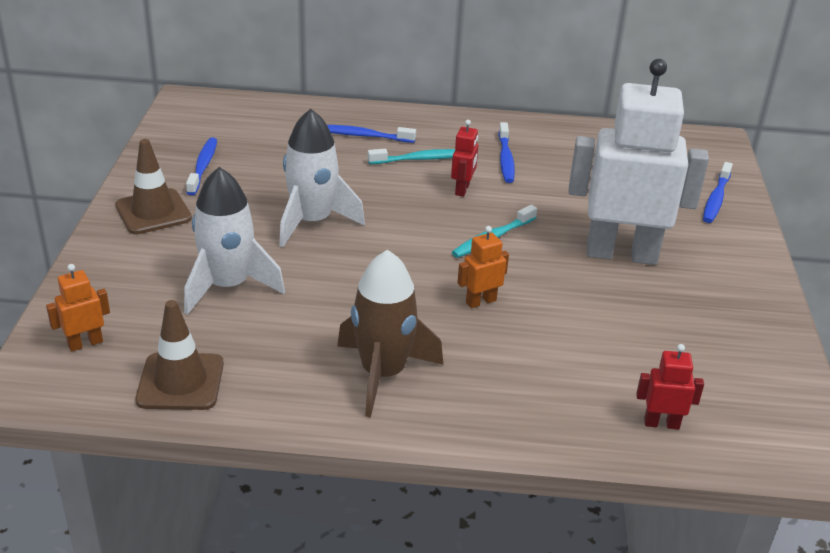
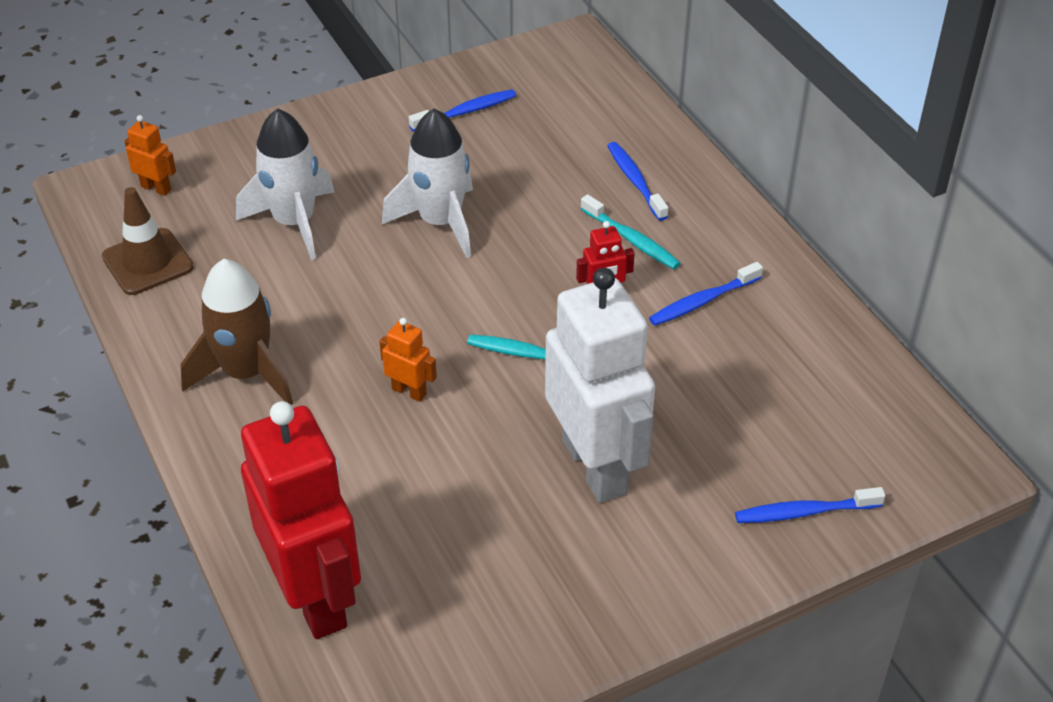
camera: 60 degrees right, 10 degrees up
(153, 212) = (364, 124): brown traffic cone -> none
(661, 423) = (315, 597): red robot -> red robot, size x2.49

